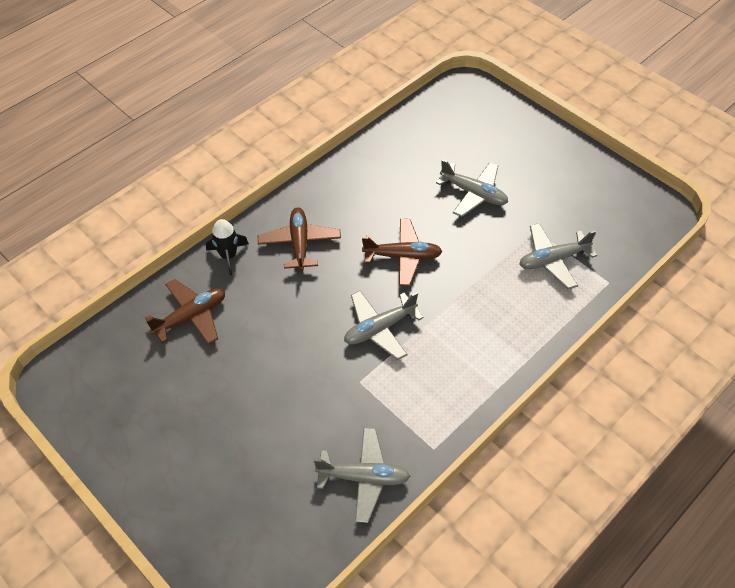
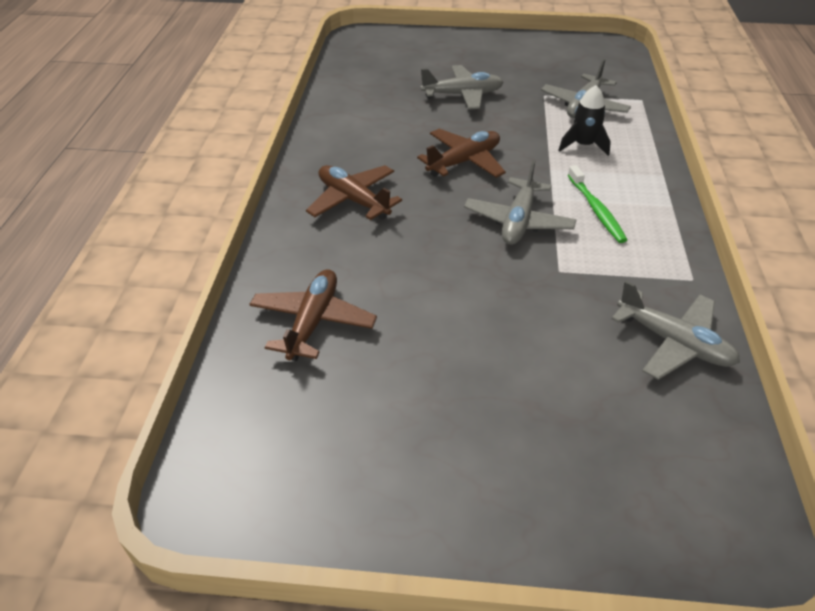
camera: 40 degrees left, 10 degrees down
(228, 255) = (288, 247): black rocket -> black rocket (583, 145)
(363, 477) = (673, 343): grey plane -> grey plane turned 75 degrees clockwise
(441, 355) = (596, 210): none -> green toothbrush

